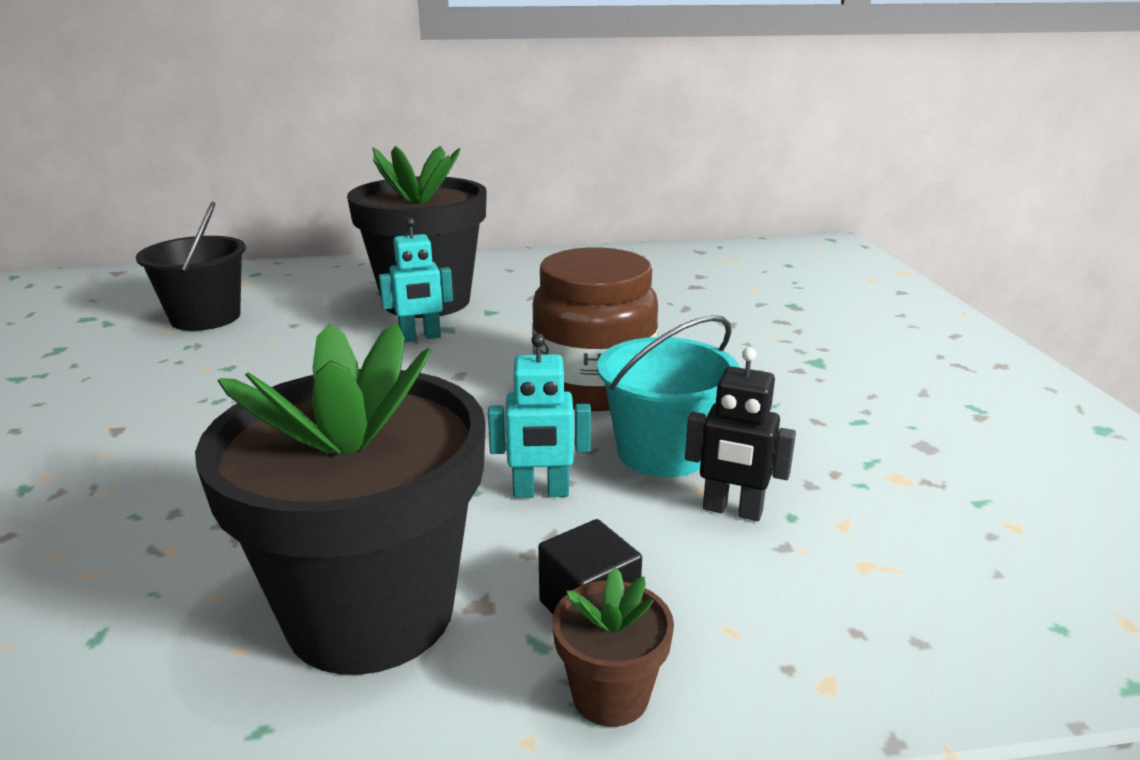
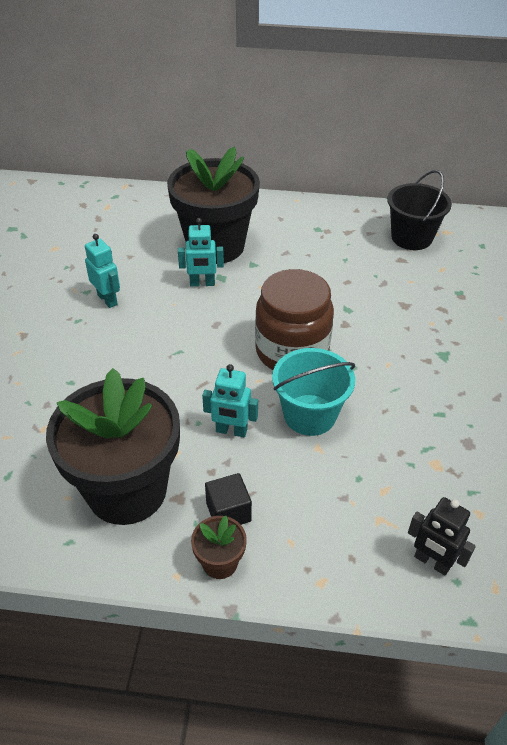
camera: 15 degrees right, 20 degrees up
(205, 317) = (79, 240): black bucket -> black bucket (411, 237)
(267, 371) = (107, 299): none -> turquoise robot
(732, 510) = (328, 467): black robot -> black robot (432, 562)

